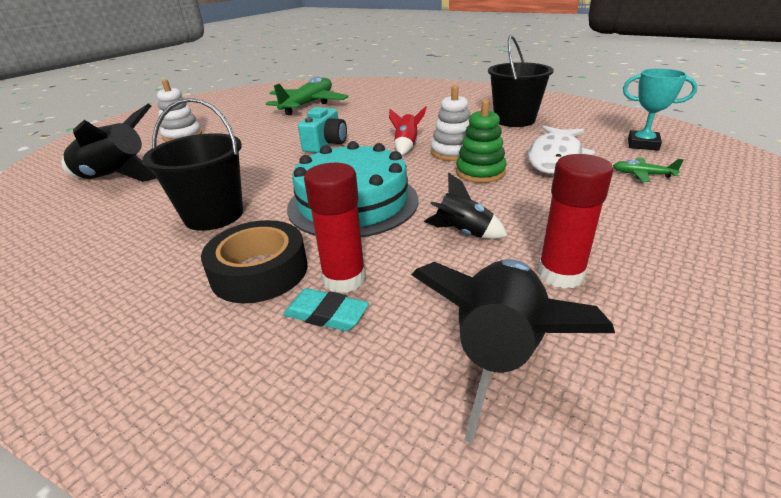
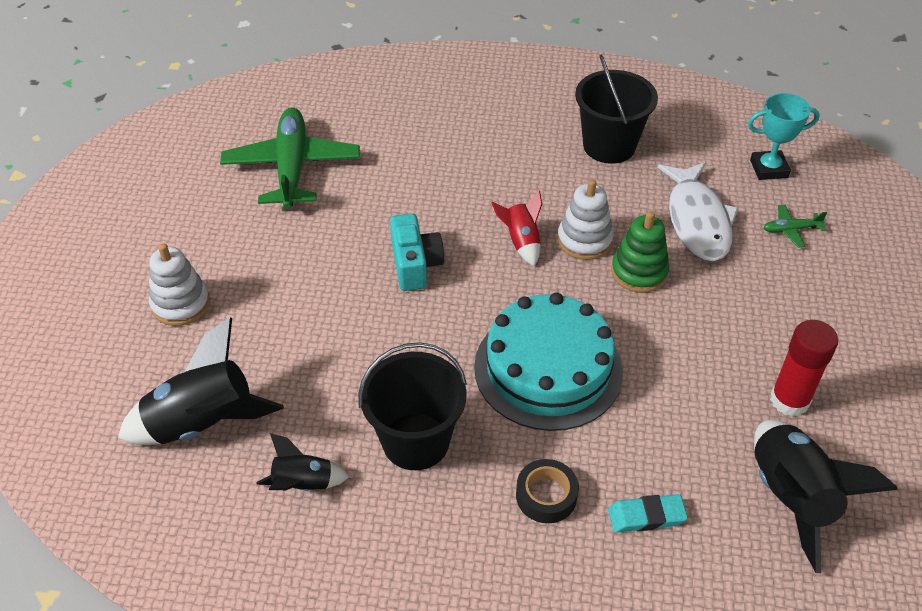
camera: 30 degrees left, 15 degrees up
(259, 271) = (546, 496): black tape -> black tape, size x0.64
(344, 279) = (628, 474): red glue stick -> none
(463, 233) = (685, 377): black rocket -> black rocket (303, 484)

